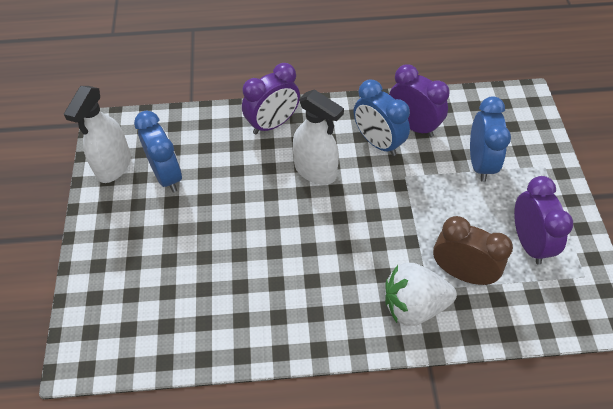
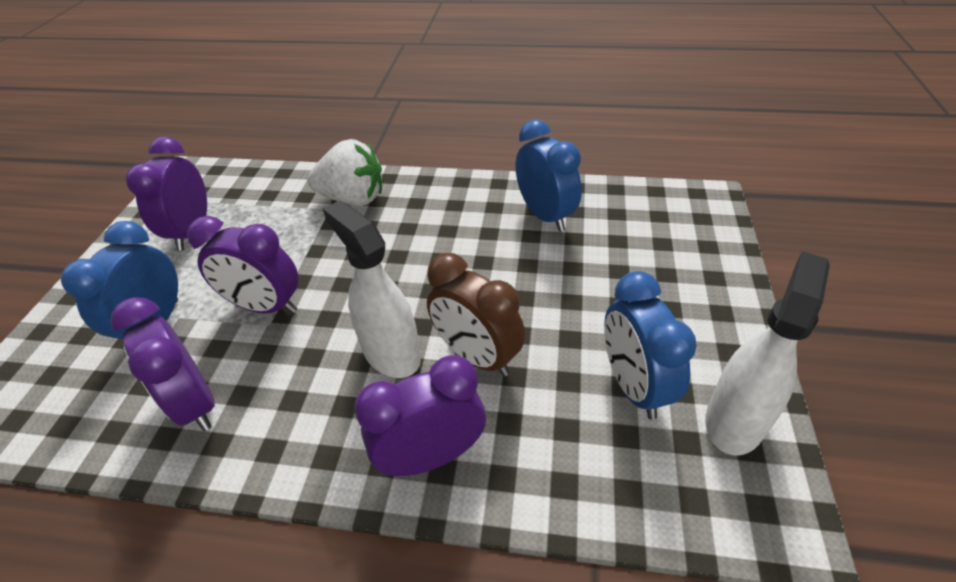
camera: 165 degrees left, 10 degrees down
(378, 143) = (271, 383): blue clock -> blue clock (545, 215)
(416, 187) = (265, 307): none -> purple clock
(462, 273) = (285, 216): brown clock -> brown clock (477, 356)

